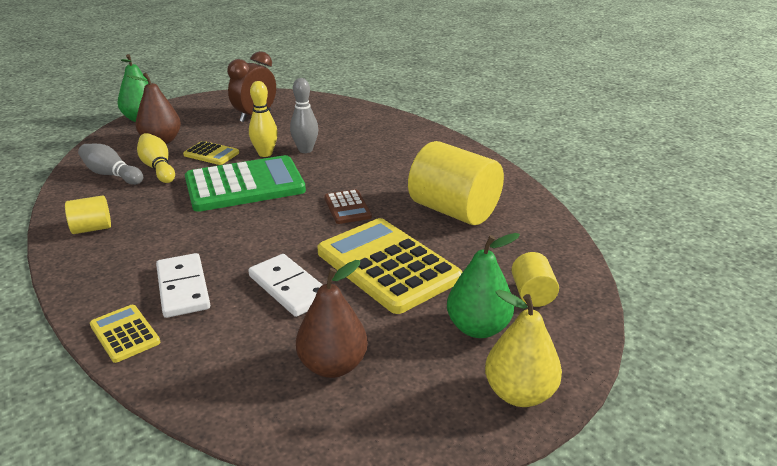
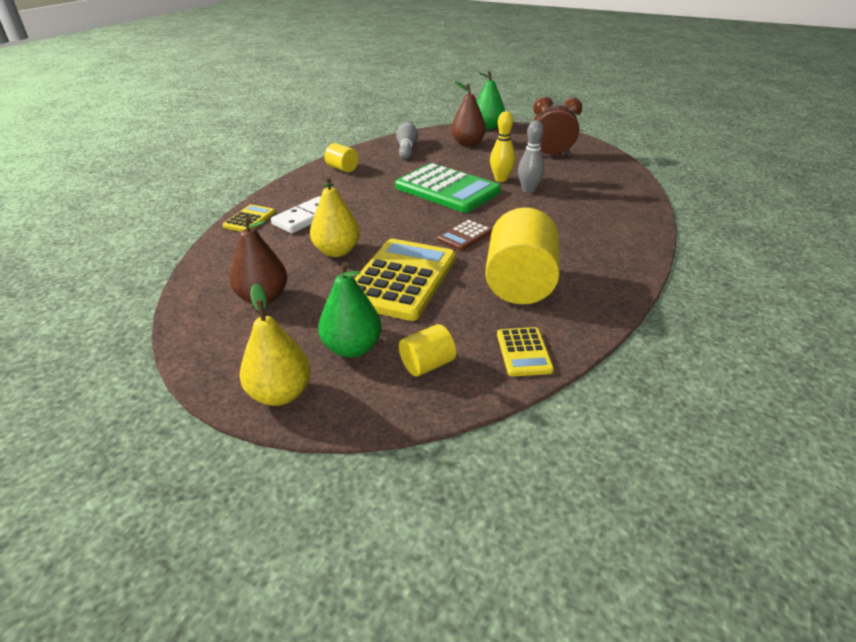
camera: 60 degrees right, 5 degrees up
(158, 168) = (432, 156): yellow bowling pin -> none
(211, 154) = (473, 163): yellow calculator -> yellow calculator (523, 352)
(289, 288) = (337, 251): white domino -> yellow pear

